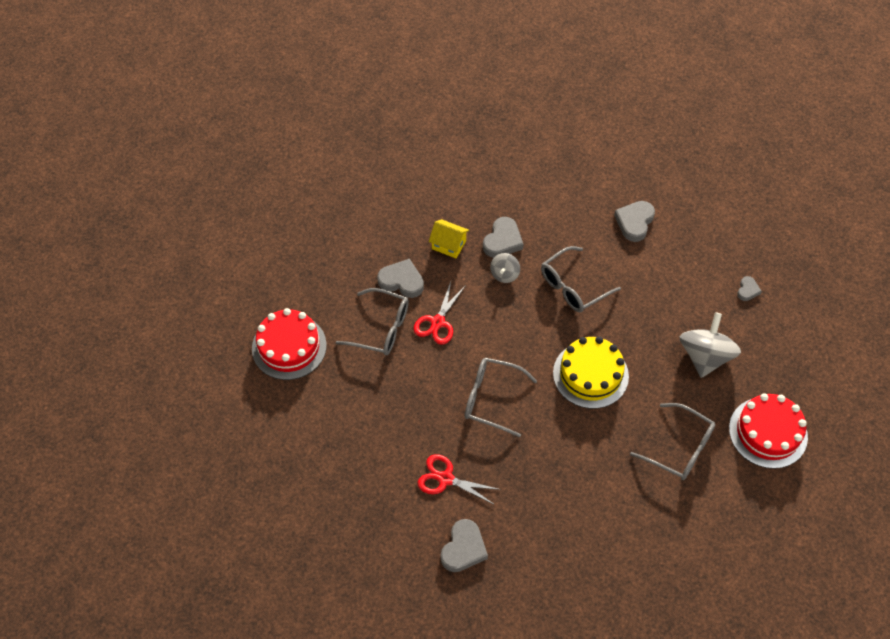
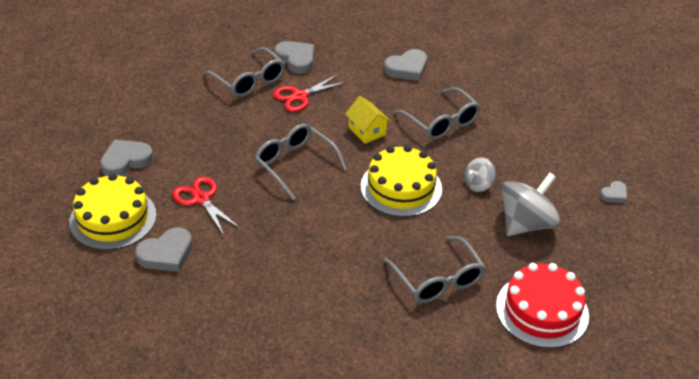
camera: 30 degrees right, 15 degrees down
(289, 347) = (166, 61): red cake -> none
(391, 541) = (113, 218): none -> yellow cake
(448, 245) = (358, 53): yellow house -> yellow house (367, 131)
(504, 274) = (387, 90): grey spinning top -> grey spinning top (478, 184)
(573, 287) = (441, 122): grey glasses -> grey glasses turned 120 degrees counterclockwise
(634, 222) = (541, 103): grey heart -> grey heart (126, 161)

